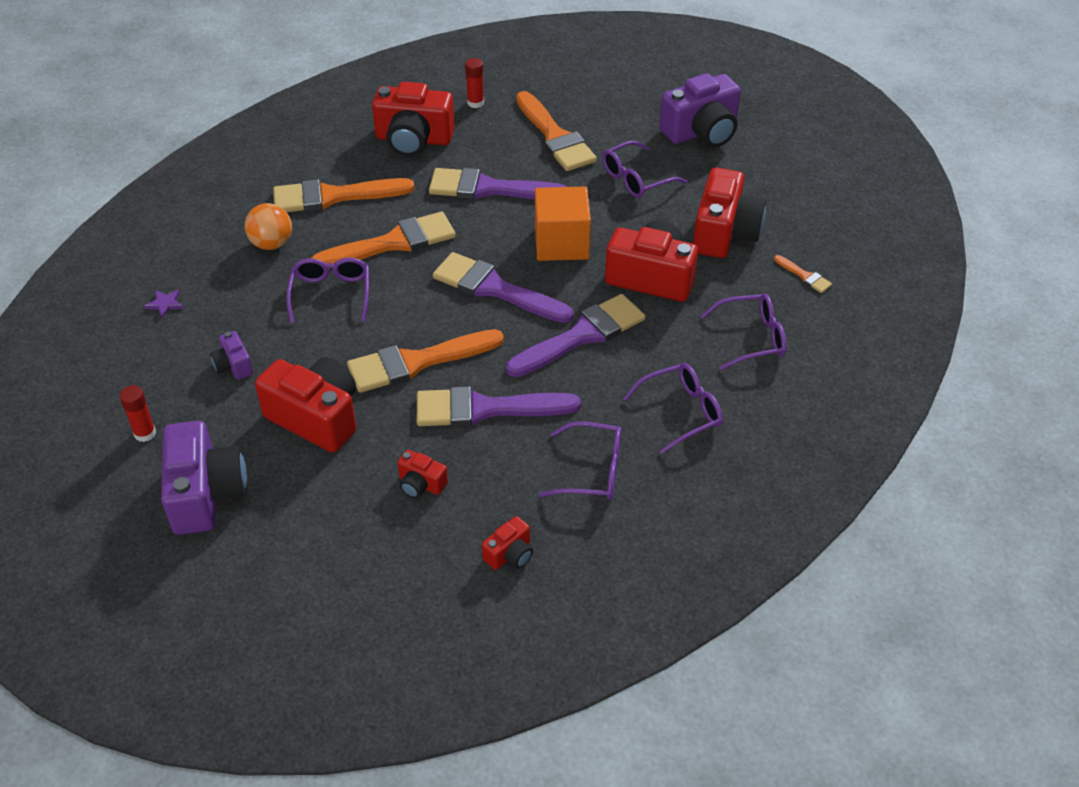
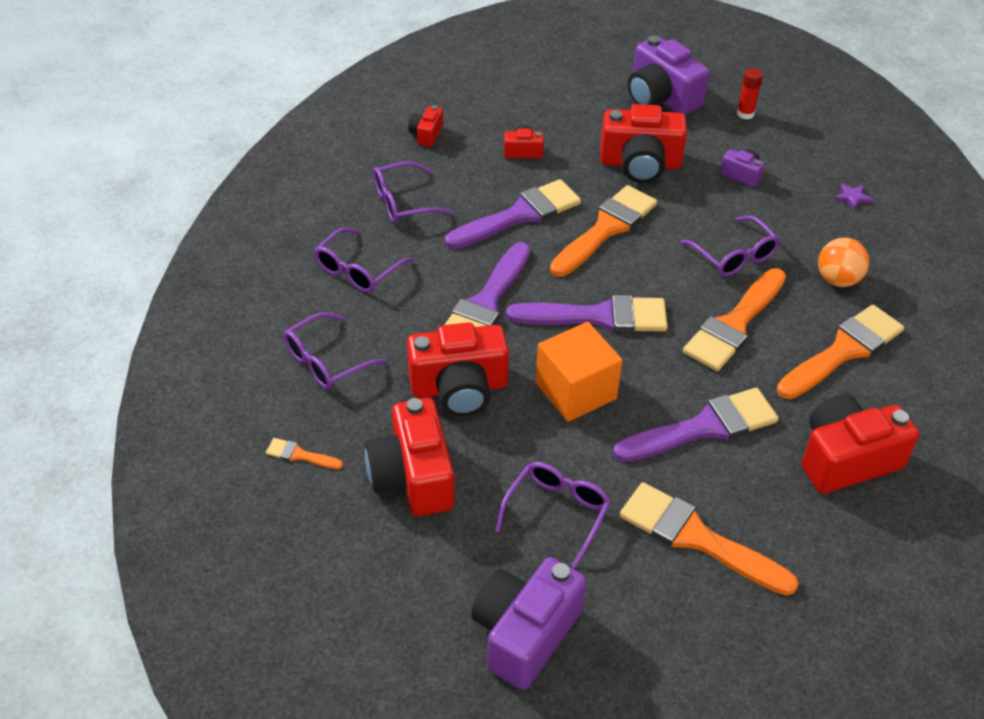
camera: 150 degrees right, 0 degrees up
(475, 103) = (836, 551): red glue stick -> none

